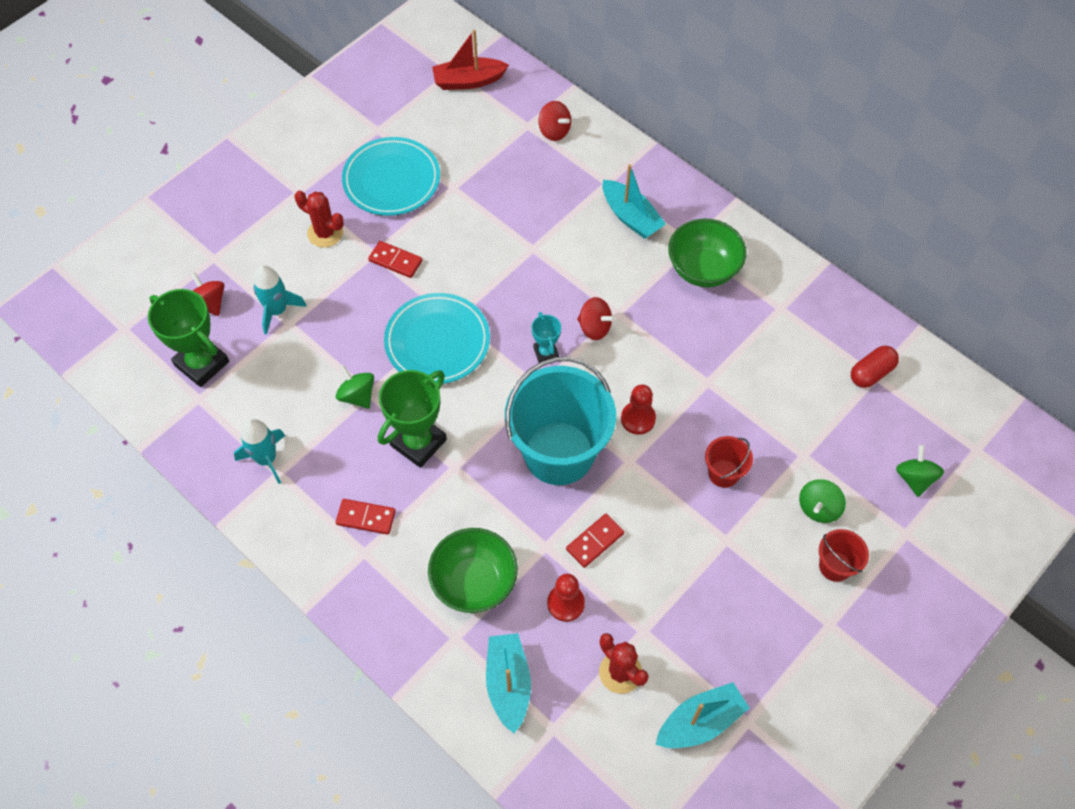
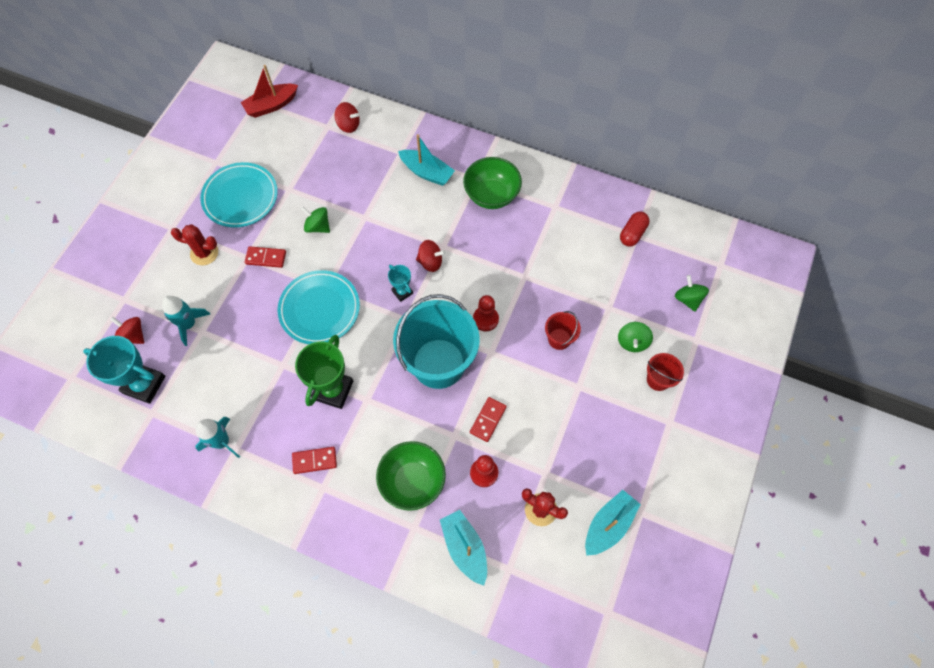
camera: 20 degrees left, 5 degrees up
(202, 363) = (144, 384): green trophy -> turquoise trophy
(357, 395) = (274, 370): green spinning top -> green spinning top (318, 226)

